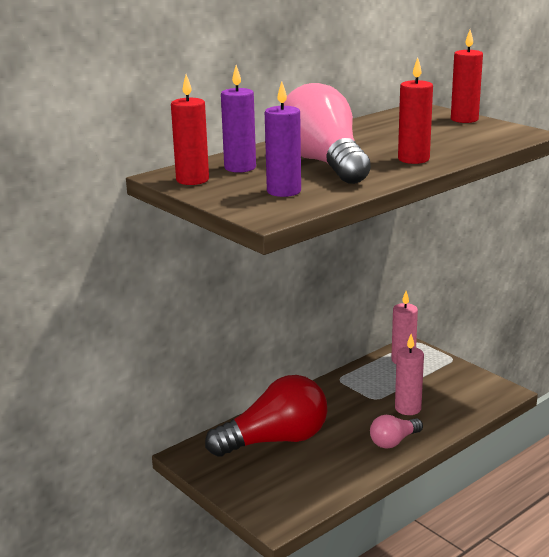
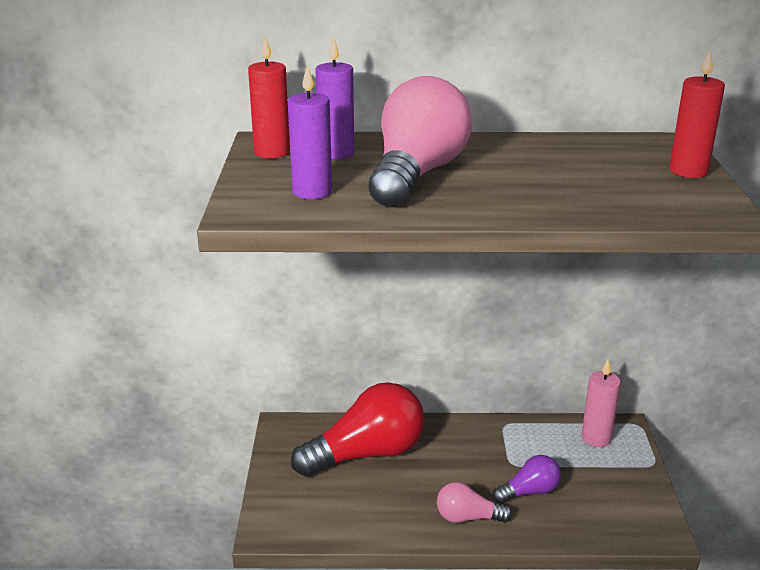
camera: 40 degrees right, 5 degrees up
(275, 440) = (366, 454): red light bulb -> red light bulb turned 45 degrees counterclockwise
(408, 408) = (529, 492): pink candle -> purple light bulb
(413, 159) = (512, 201): red candle -> none

